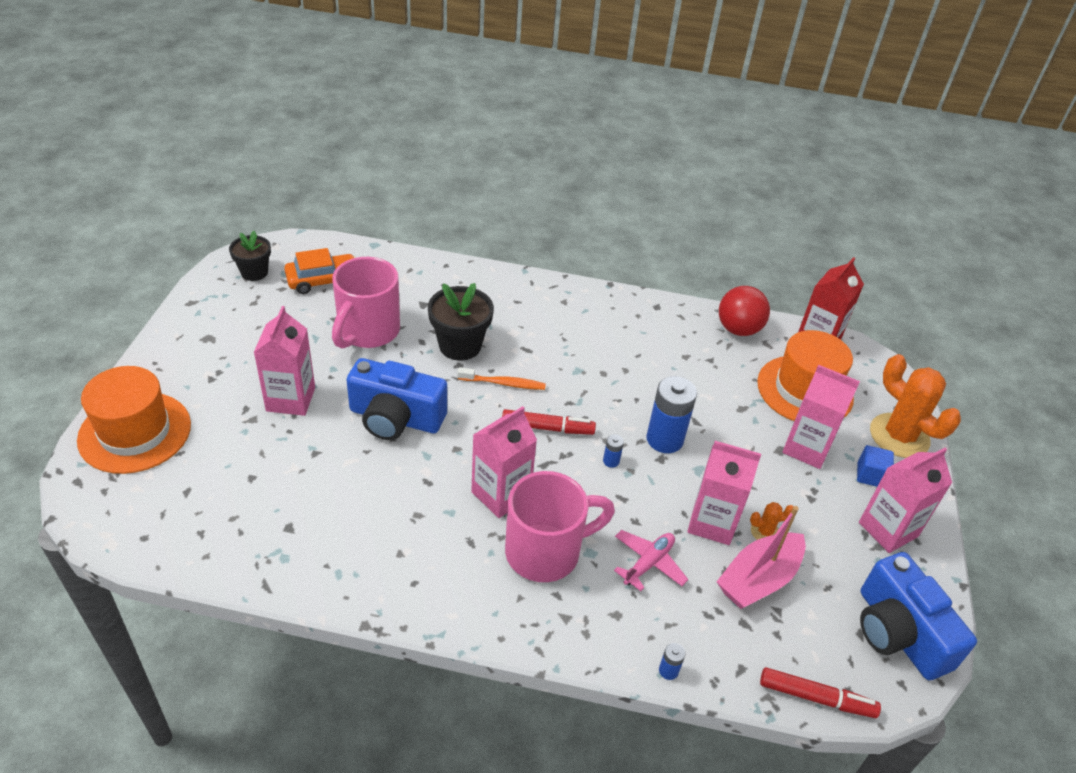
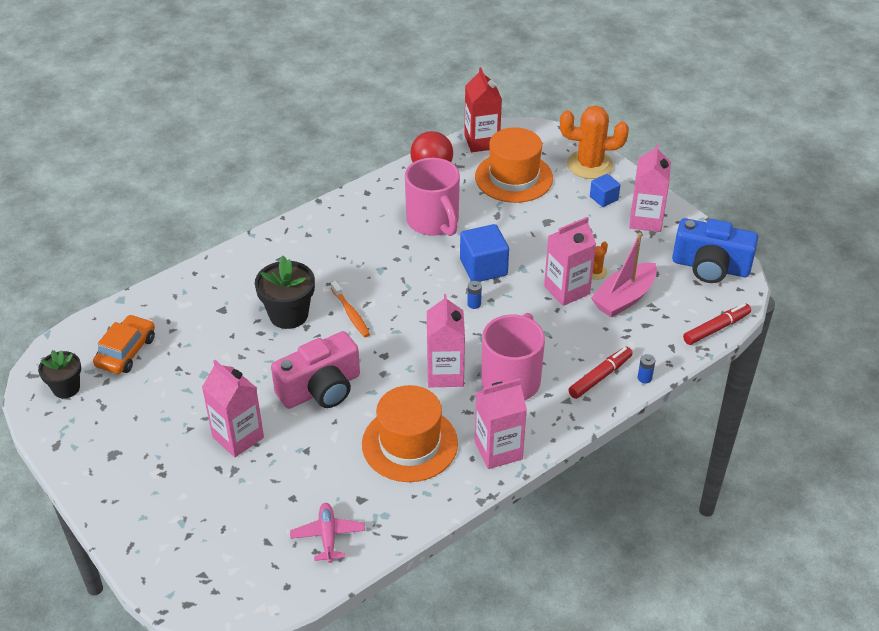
camera: 45 degrees left, 0 degrees up
(135, 432) = (171, 546): orange hat -> orange hat (409, 444)
(367, 332) = (216, 357): pink mug -> pink mug (433, 222)
(395, 418) = (321, 389): blue camera -> pink camera
(504, 383) = (351, 314): orange toothbrush -> orange toothbrush turned 105 degrees clockwise
(547, 428) = (414, 317): red marker -> red marker (599, 377)
(648, 563) = (567, 338): pink plane -> pink plane (328, 536)
(664, 439) = (483, 267): blue battery -> blue cube
(758, 579) = (624, 298): pink boat -> pink boat turned 45 degrees clockwise
(806, 448) = (557, 210): pink carton -> pink carton (498, 450)

